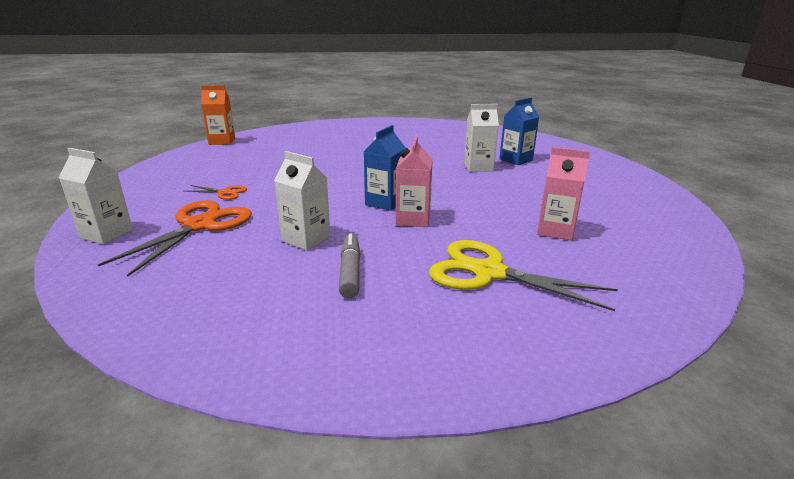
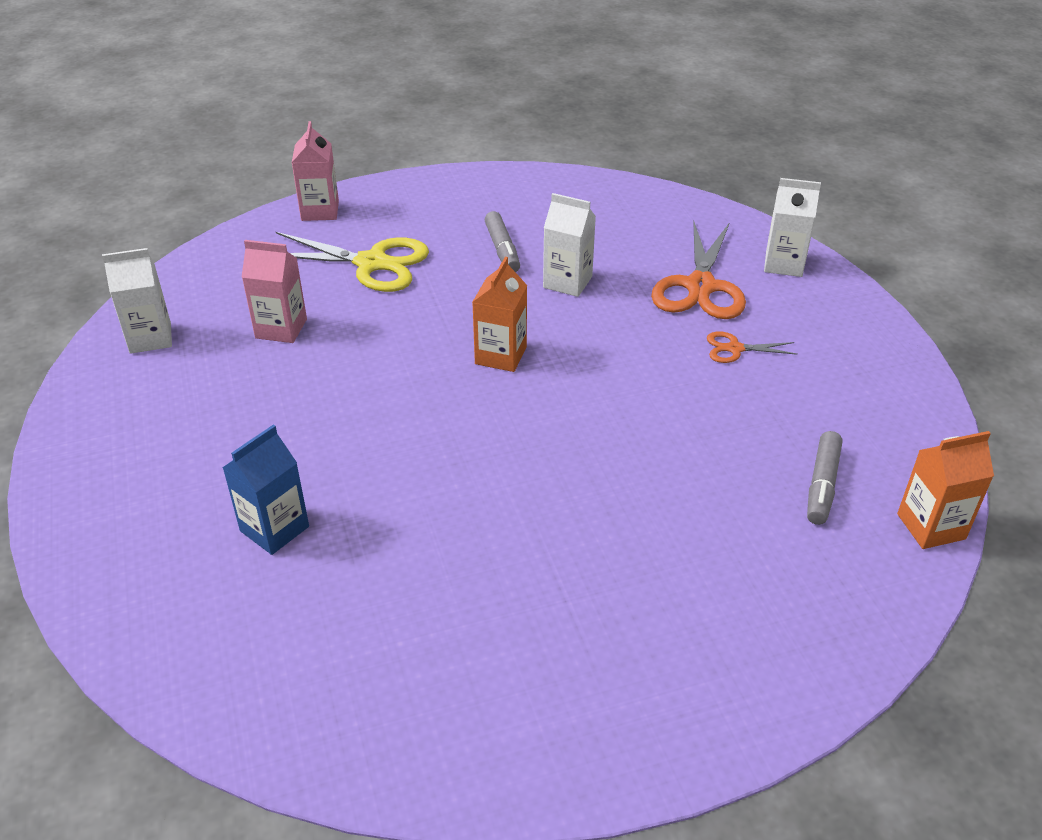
camera: 170 degrees right, 15 degrees up
(251, 151) = (821, 485): none -> grey marker
(385, 202) = (501, 355): blue carton -> orange carton
(413, 219) = (456, 327): pink carton -> pink carton (320, 211)
(478, 167) = (357, 483): white carton -> white carton (150, 338)

